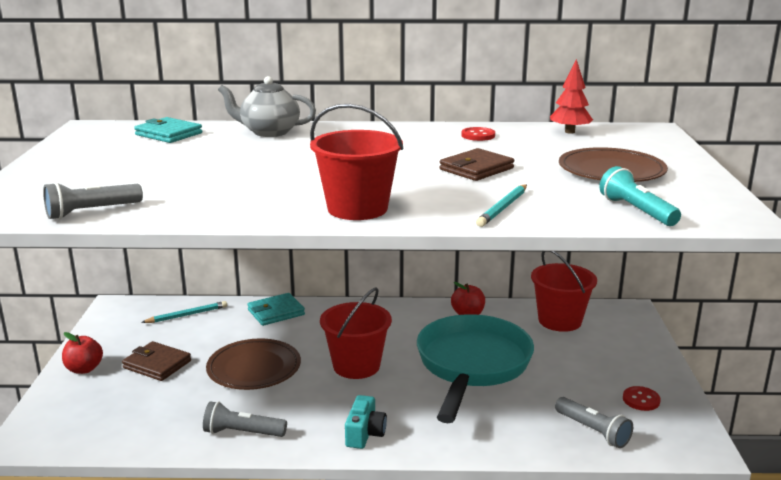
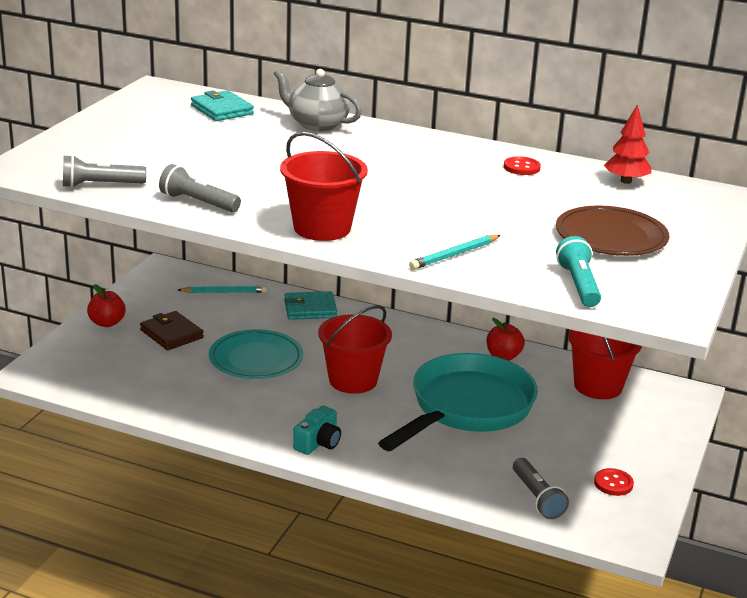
camera: 20 degrees right, 5 degrees up
(242, 433) = (211, 414): grey flashlight -> grey flashlight (198, 203)
(254, 368) = (256, 359): brown plate -> turquoise plate
(476, 169) = (476, 207): brown wallet -> none

